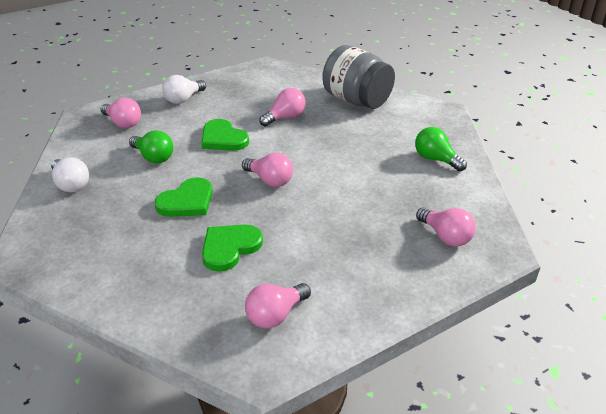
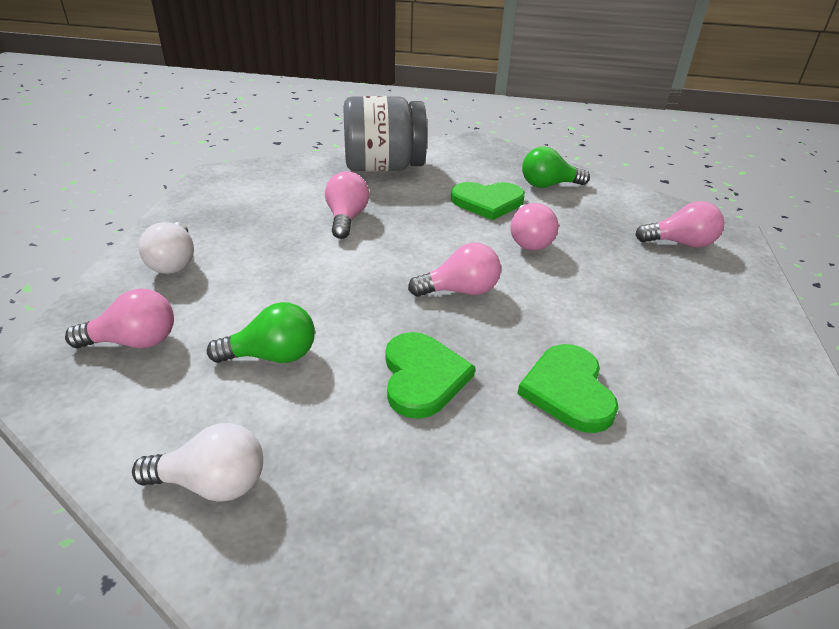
camera: 50 degrees left, 0 degrees up
(223, 138) = (320, 278): green heart -> green heart (487, 202)
(275, 315) = (739, 420): pink light bulb -> pink light bulb (529, 240)

